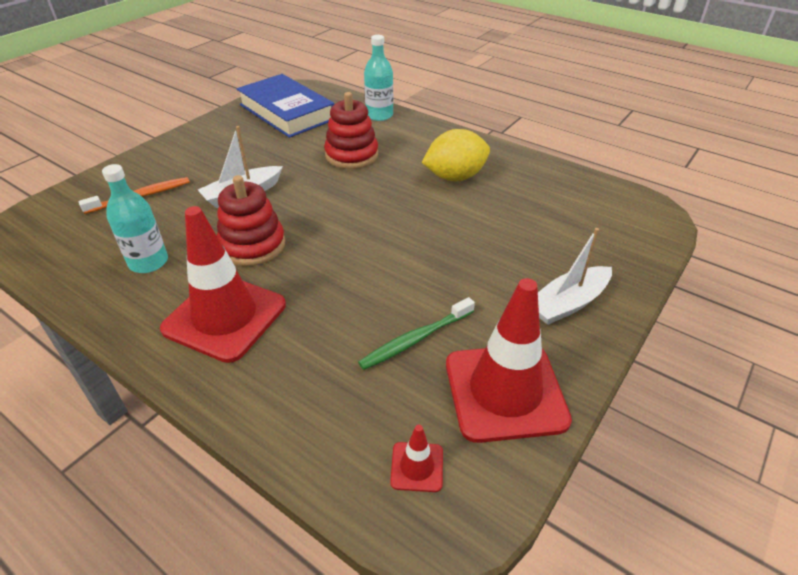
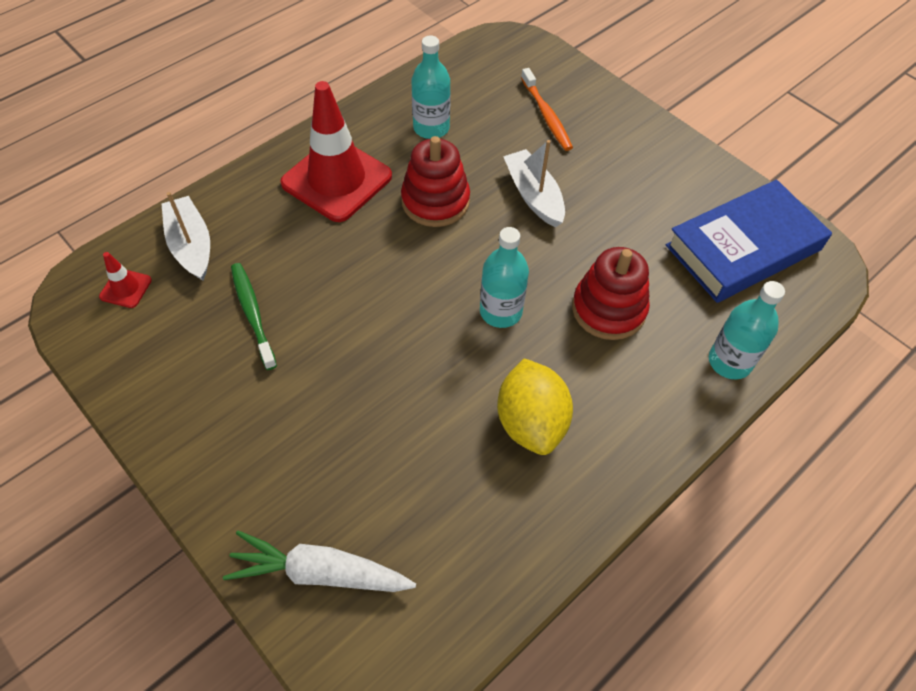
camera: 100 degrees right, 15 degrees up
(367, 198) = (500, 311): none -> turquoise bottle
(505, 392) = (162, 369): red traffic cone -> none
(568, 303) = (245, 469): white boat -> white boat (191, 245)
(614, 248) = (320, 572): none -> white carrot

